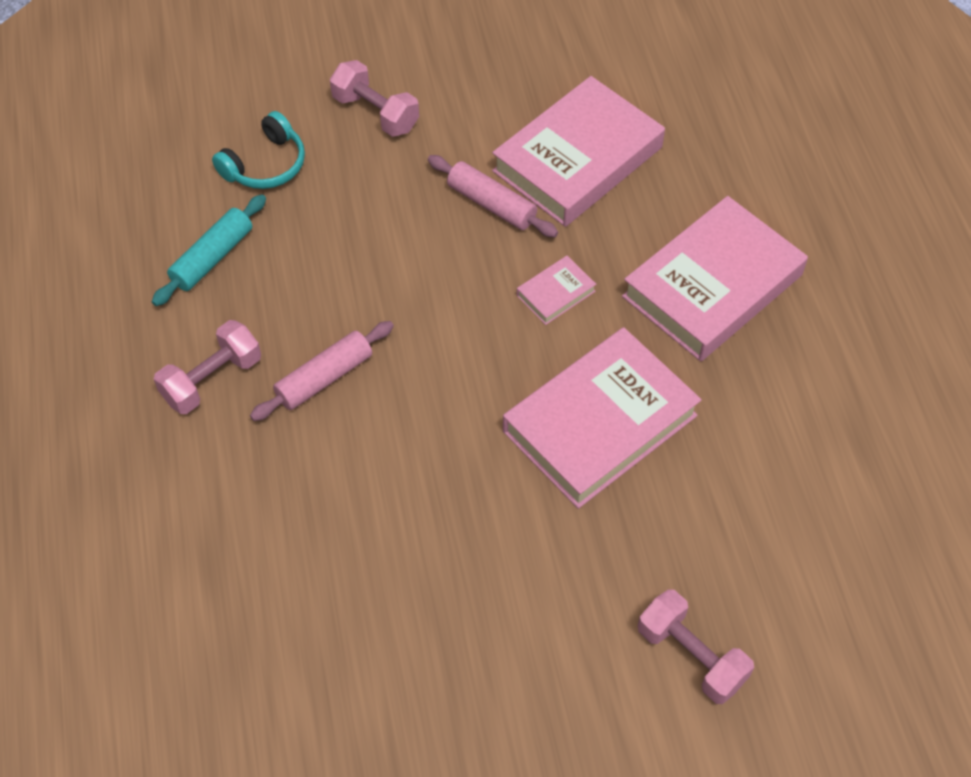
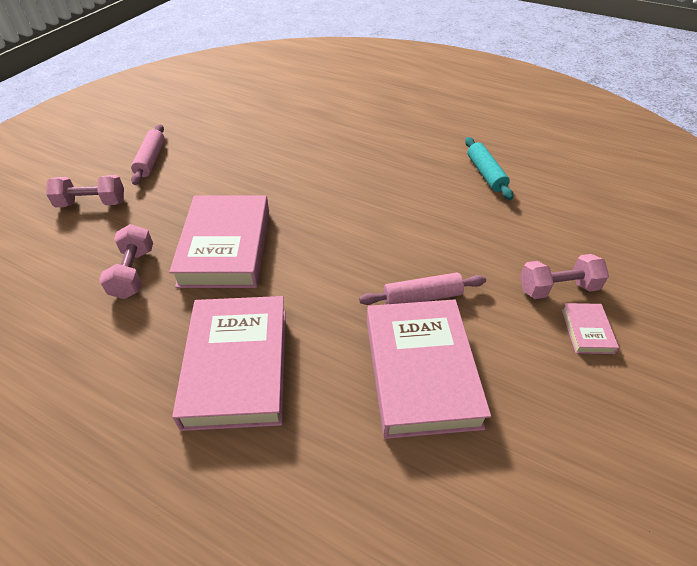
camera: 130 degrees right, 10 degrees down
(212, 380) = (407, 145): pink dumbbell -> pink dumbbell (133, 273)
(265, 165) = (543, 219): turquoise headphones -> none
(324, 378) = (370, 174): pink rolling pin -> pink rolling pin (151, 160)
(556, 293) = (323, 283): pink book -> pink book (587, 331)

